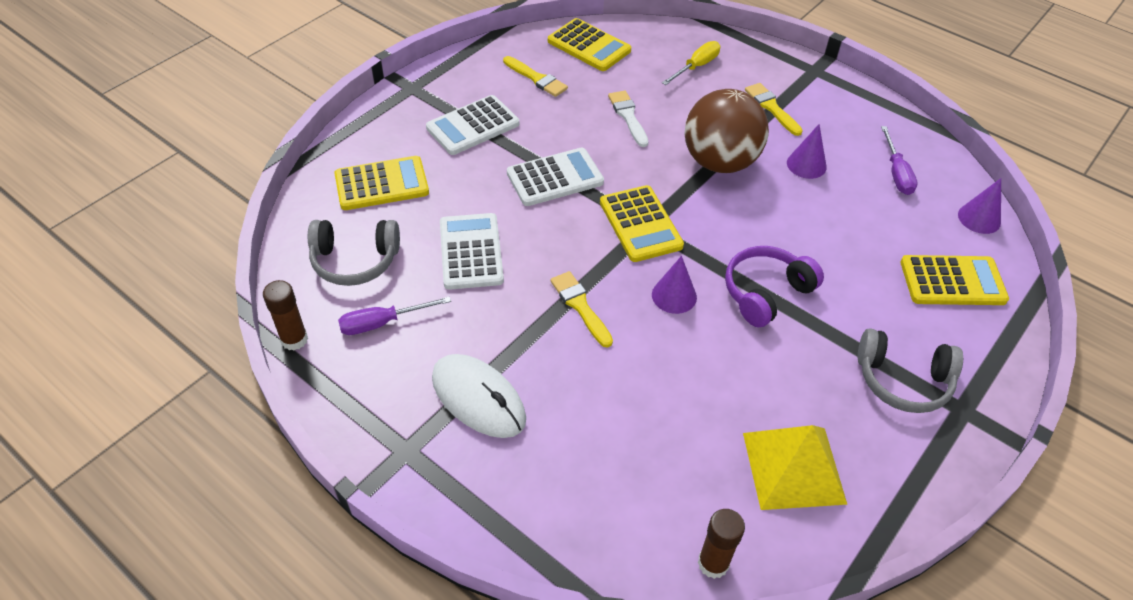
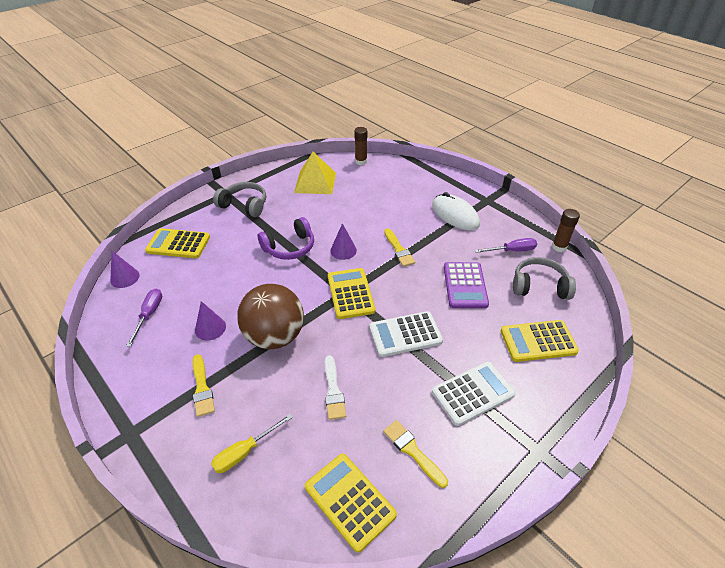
camera: 170 degrees left, 5 degrees down
(471, 252) = (465, 285): white calculator -> purple calculator

